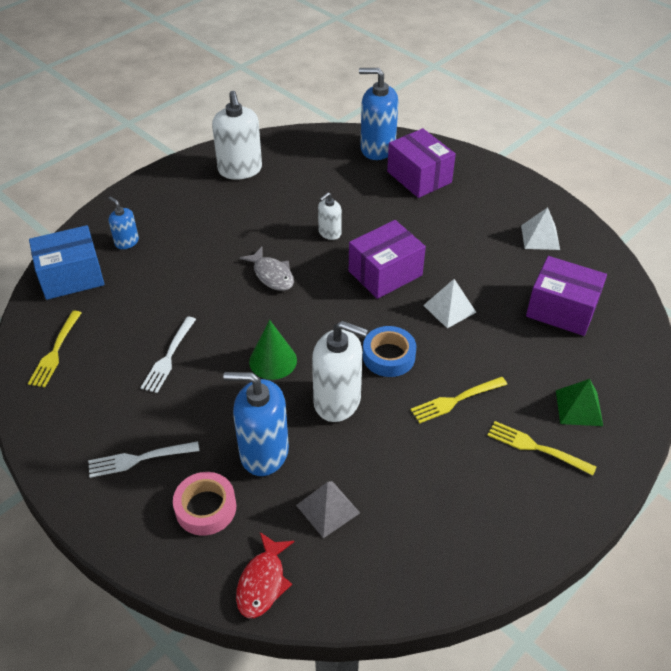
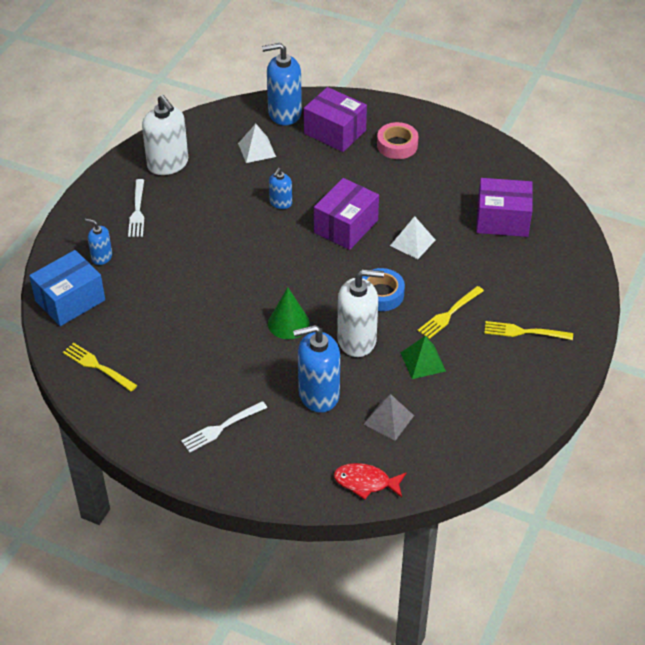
camera: 20 degrees left, 0 degrees up
(55, 351) = (97, 366): yellow fork -> yellow fork turned 135 degrees clockwise
(169, 357) = (199, 344): white fork -> white fork (137, 211)
(206, 508) = (295, 446): pink tape -> pink tape (397, 145)
(263, 582) = (366, 482): red fish -> red fish turned 105 degrees clockwise
(272, 275) = (249, 253): grey fish -> none
(329, 233) = (280, 203): white soap dispenser -> blue soap dispenser
(540, 237) = (461, 162): white pyramid -> white pyramid (257, 150)
(579, 408) = (544, 294): green pyramid -> green pyramid (423, 362)

